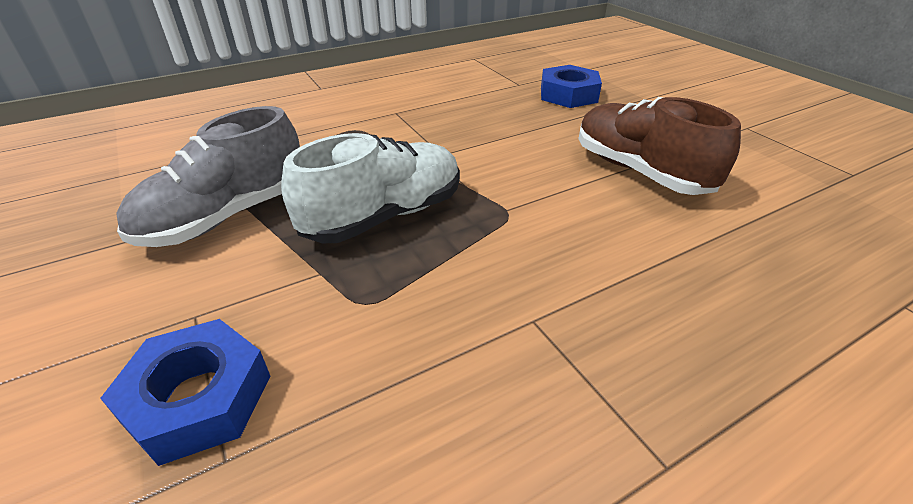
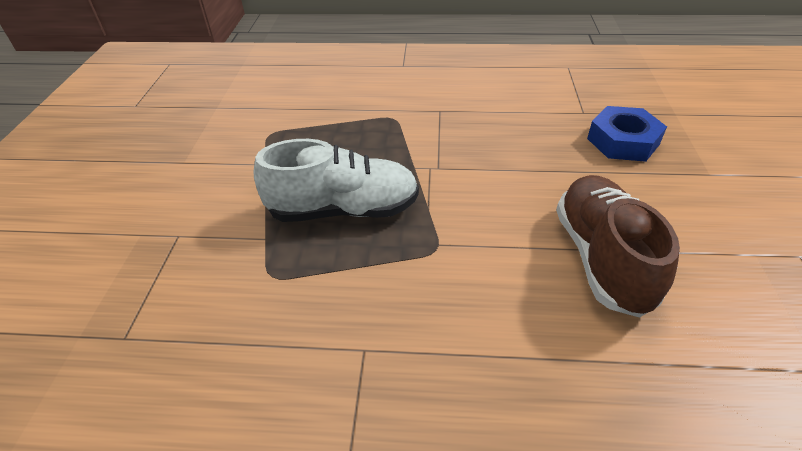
camera: 35 degrees right, 5 degrees up
(198, 398) = (140, 292): blue nut -> none
(226, 216) = (248, 166): grey shoe -> none

